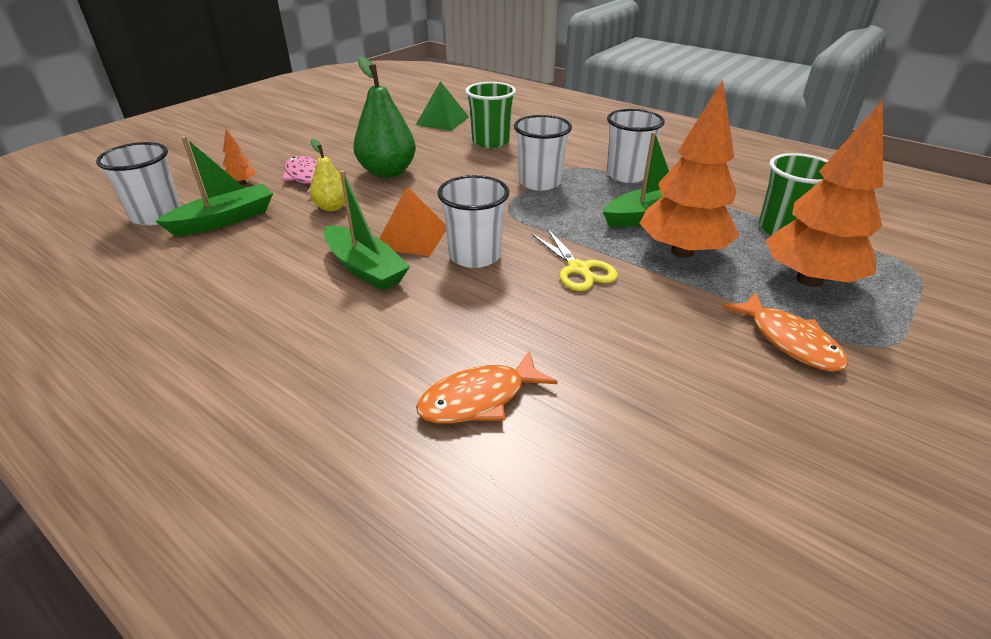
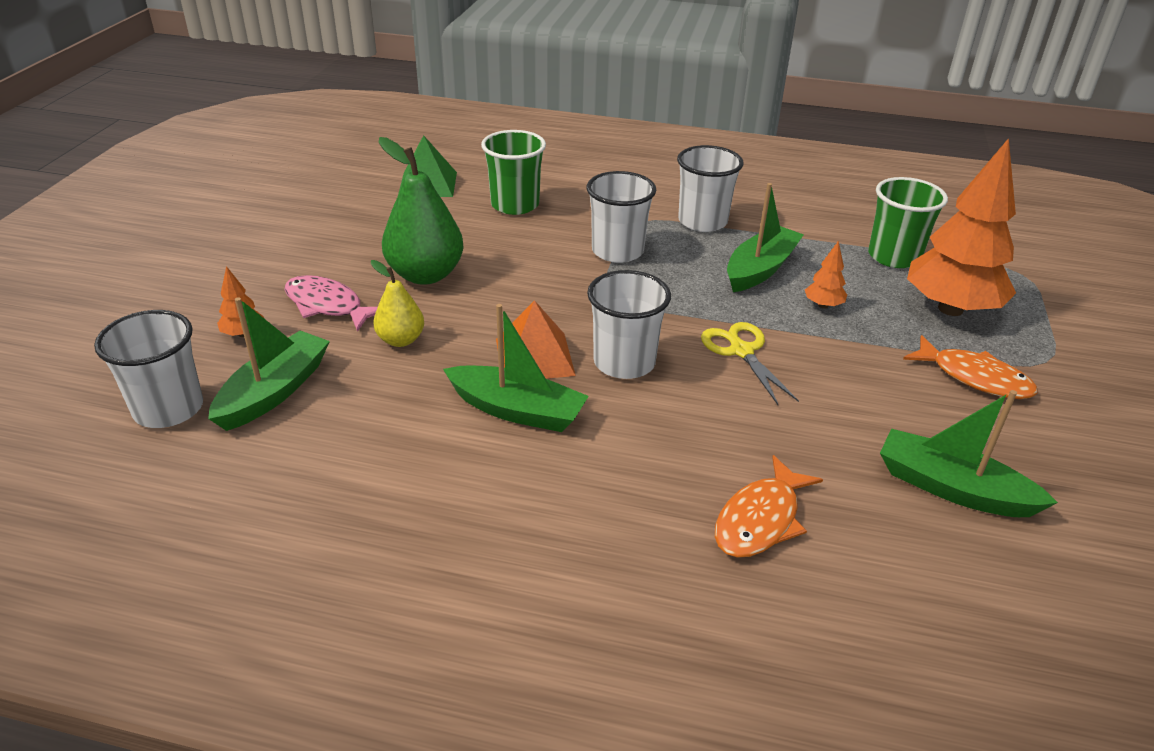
camera: 25 degrees left, 0 degrees up
(578, 269) = (741, 351): yellow scissors -> yellow scissors turned 150 degrees counterclockwise
(682, 252) = (823, 305): orange tree -> orange tree, size x0.41
(686, 428) = (952, 488): none -> green boat

